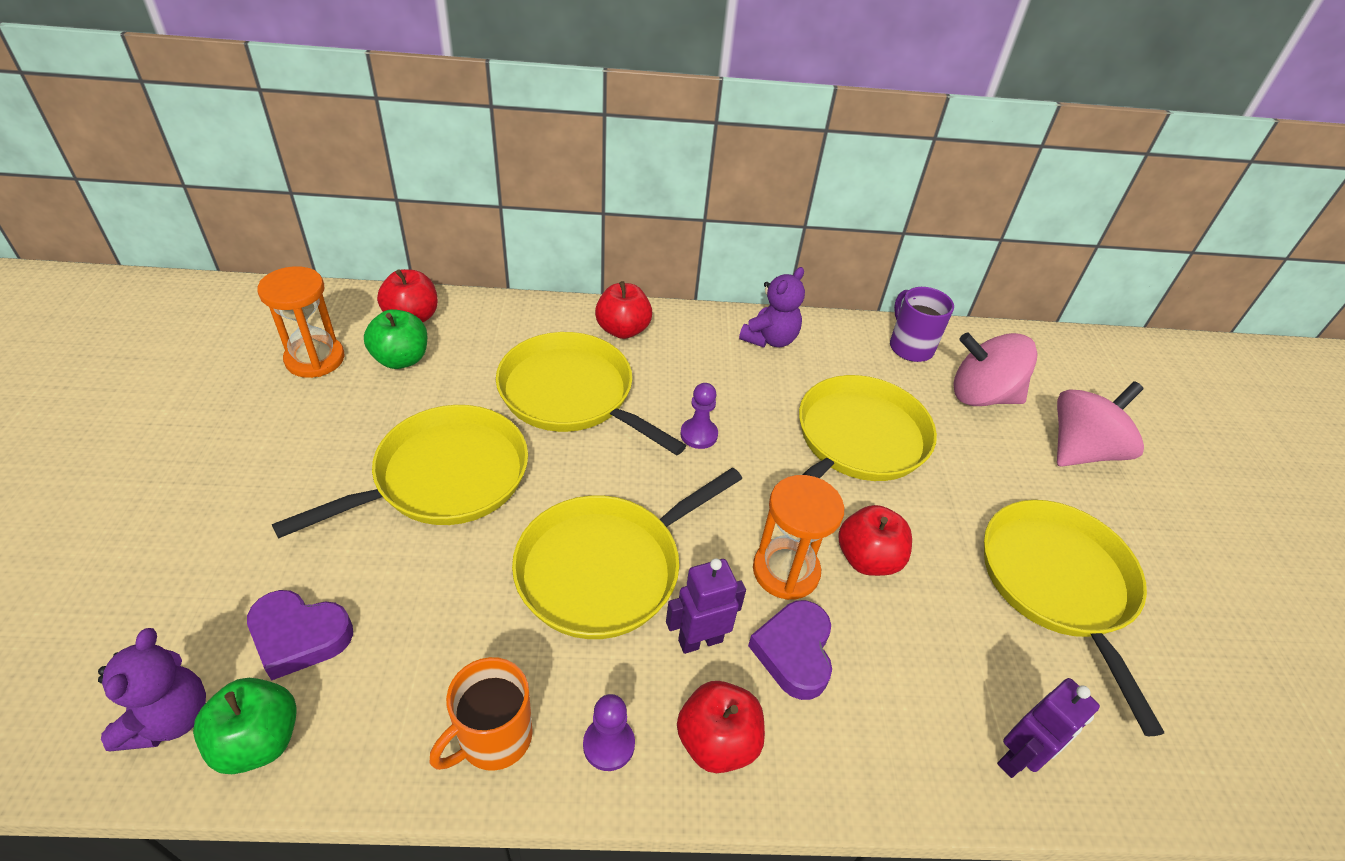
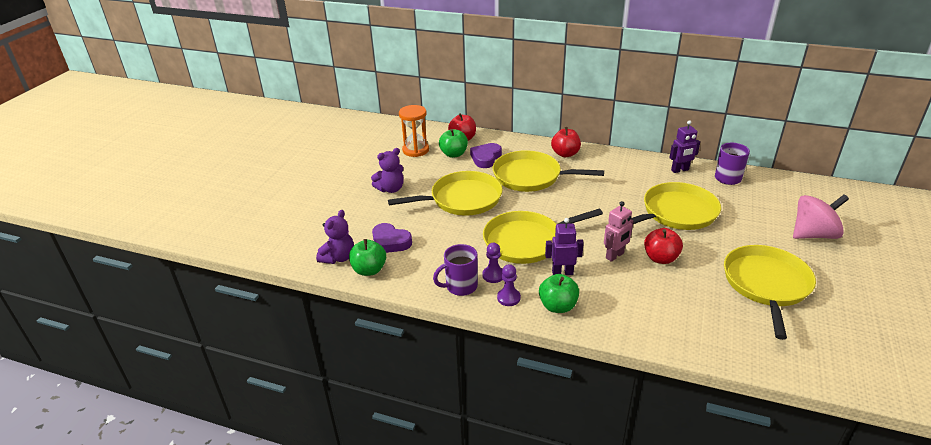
camera: 25 degrees right, 10 degrees down
(493, 738) = (460, 286): orange mug -> purple mug
(572, 395) = (531, 176): yellow pan -> yellow pan turned 45 degrees counterclockwise
(699, 434) = (590, 199): purple pawn -> purple pawn (493, 275)
(717, 741) = (558, 306): red apple -> green apple
(770, 339) = (644, 166): purple teddy bear -> purple teddy bear (391, 189)
(786, 571) = (615, 256): orange hourglass -> pink robot
(794, 652) = (607, 284): purple heart -> purple heart (486, 158)
(981, 396) = (761, 203): pink spinning top -> none
(1018, 758) = (707, 341): purple robot -> purple robot (680, 170)

